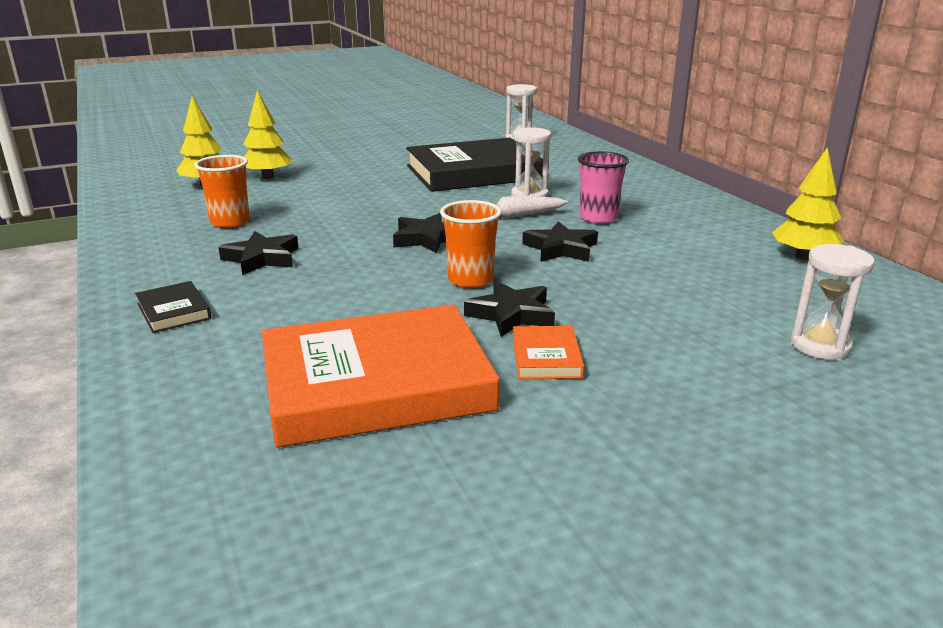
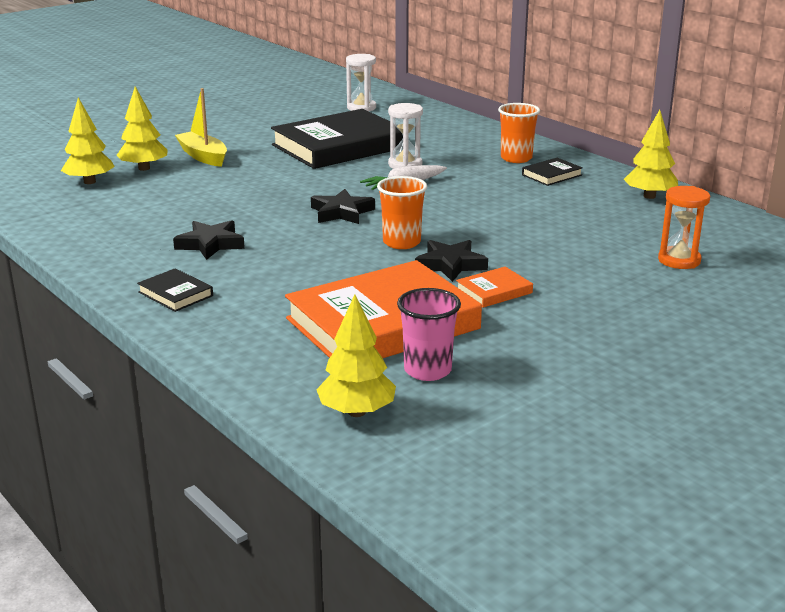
camera: 15 degrees left, 0 degrees up
(230, 222) = (150, 216): orange cup -> orange cup (516, 158)
(241, 524) = (356, 412): none -> yellow tree
(333, 171) = (203, 156): none -> yellow boat
(546, 357) = (494, 291): orange book -> orange book turned 75 degrees clockwise
(561, 248) = (459, 209): black star -> none
(598, 218) = (475, 180): pink cup -> pink cup (427, 370)
(690, 221) = (551, 175): none -> black book
(820, 346) = (679, 260): white hourglass -> orange hourglass

